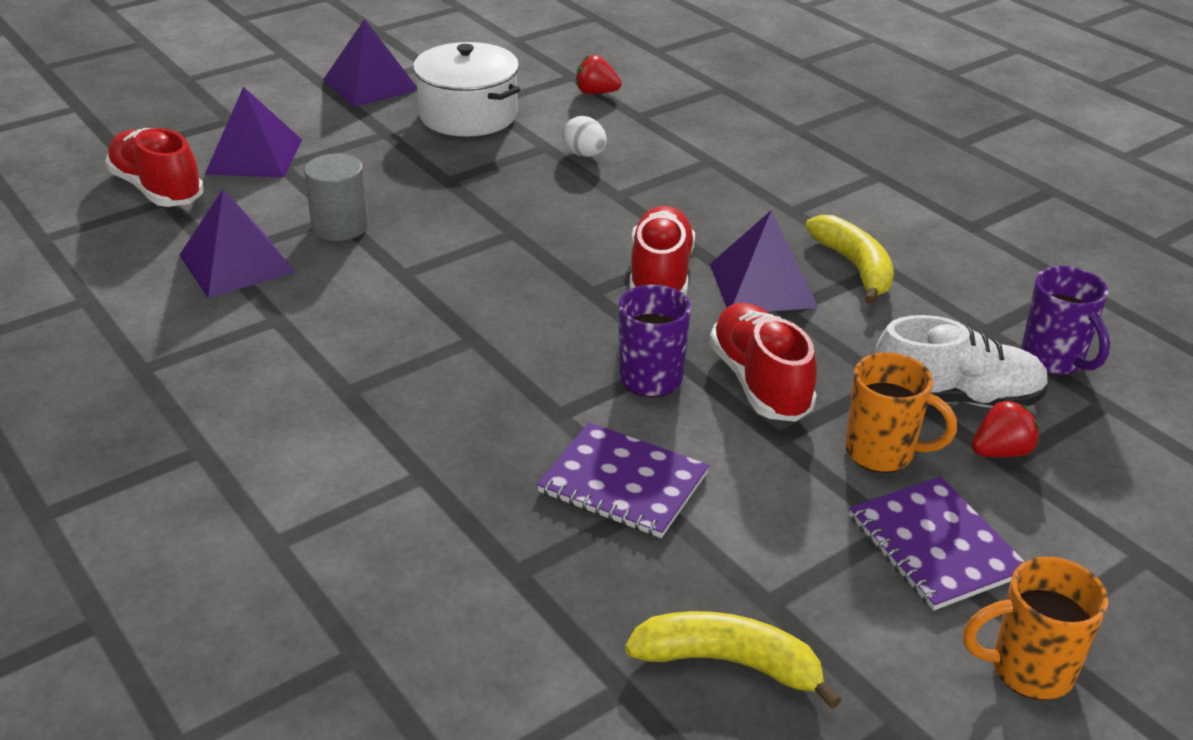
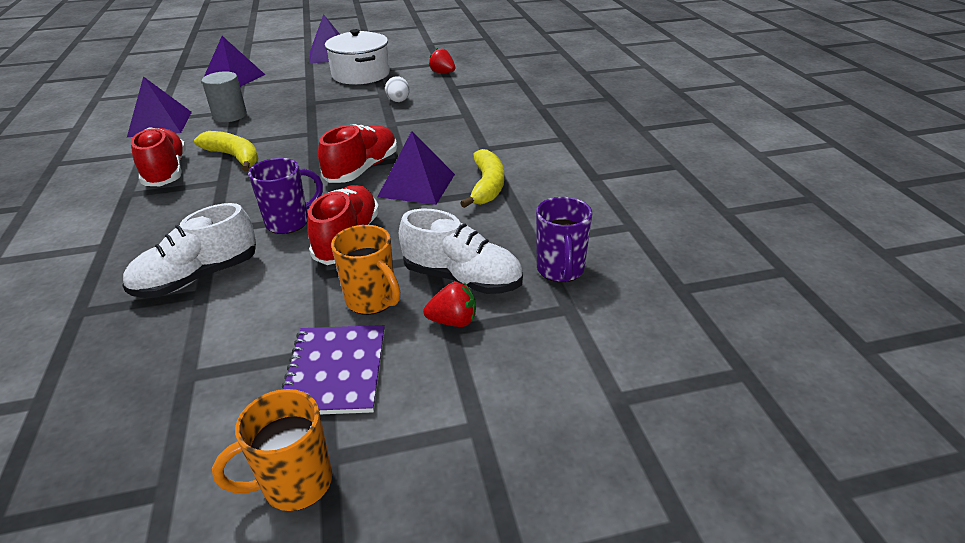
camera: 25 degrees right, 0 degrees up
(157, 189) = (171, 86): red shoe -> red shoe (166, 172)
(623, 483) = (198, 277): purple notebook -> white shoe
(729, 663) = (116, 406): yellow banana -> yellow banana (234, 157)
(1028, 670) = (295, 484): orange mug -> orange mug turned 45 degrees counterclockwise

